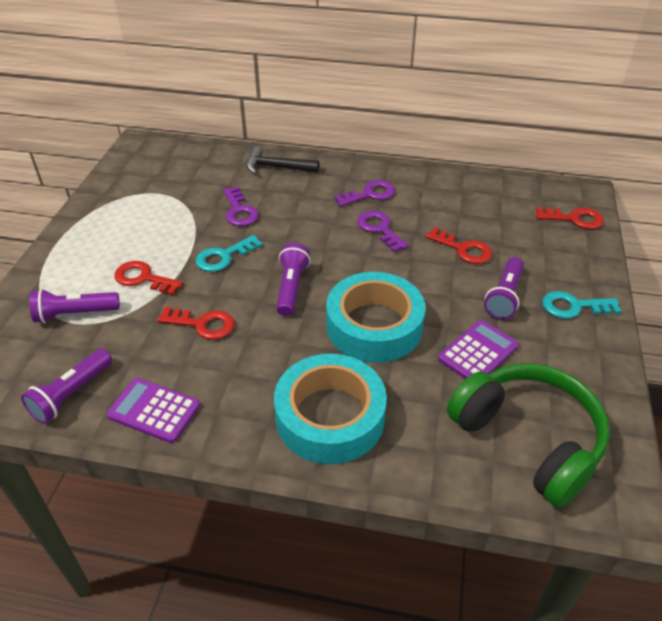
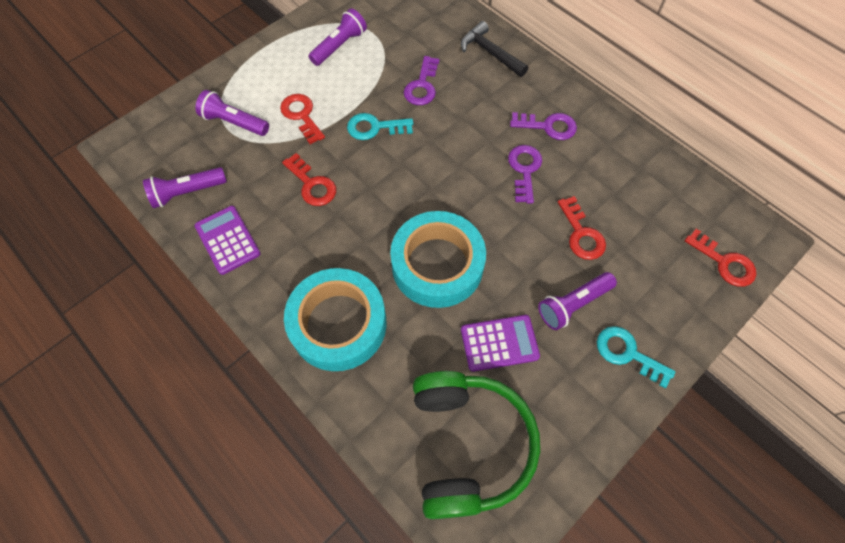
camera: 35 degrees right, 20 degrees up
(291, 287) = (403, 189): purple flashlight -> purple flashlight (339, 46)

